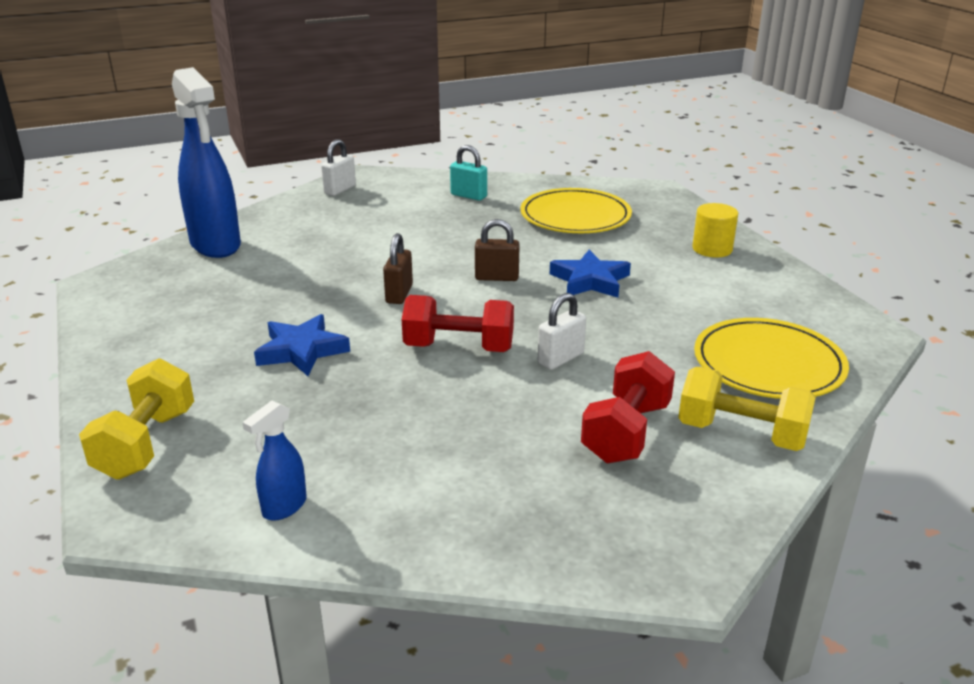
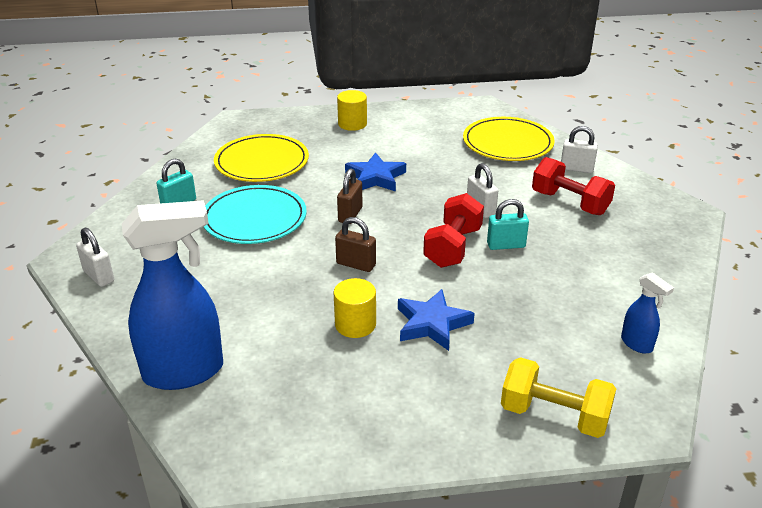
camera: 75 degrees left, 5 degrees up
(293, 308) = (355, 324): none -> yellow cylinder
(461, 232) = (254, 219): none -> turquoise plate
(481, 385) = (506, 245): none -> turquoise padlock
(741, 434) = (576, 169): yellow dumbbell -> white padlock

